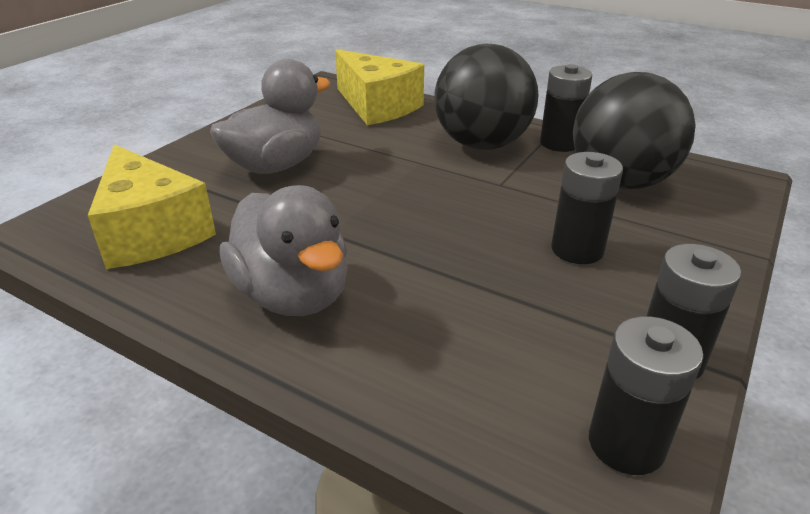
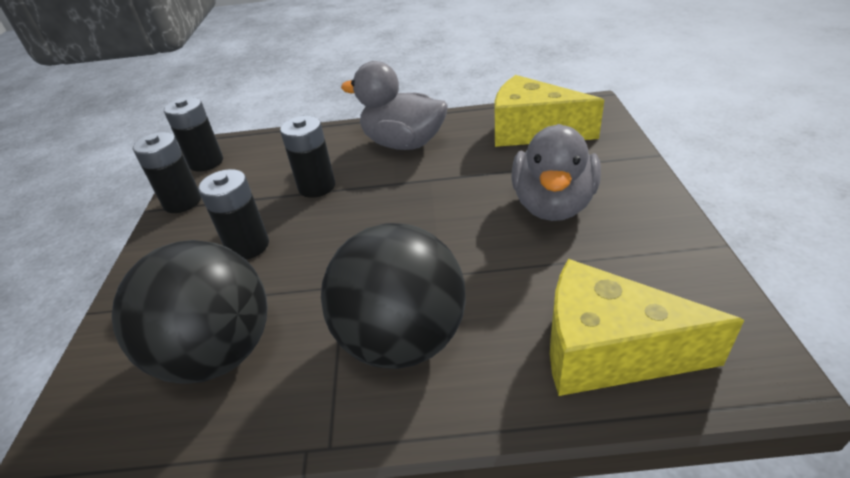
camera: 150 degrees right, 5 degrees up
(559, 143) = (309, 399): black battery -> black battery (317, 187)

